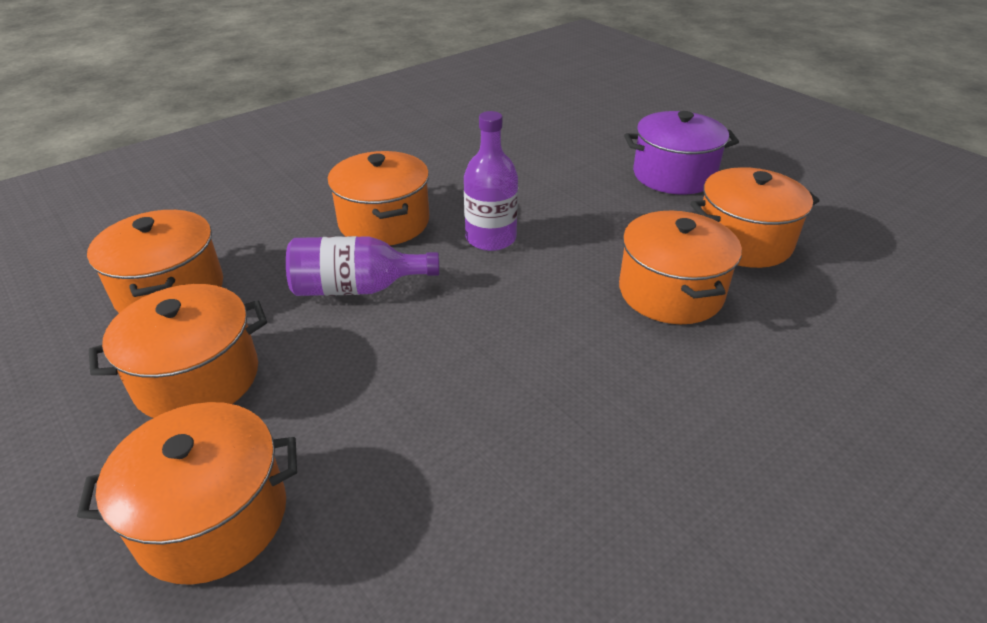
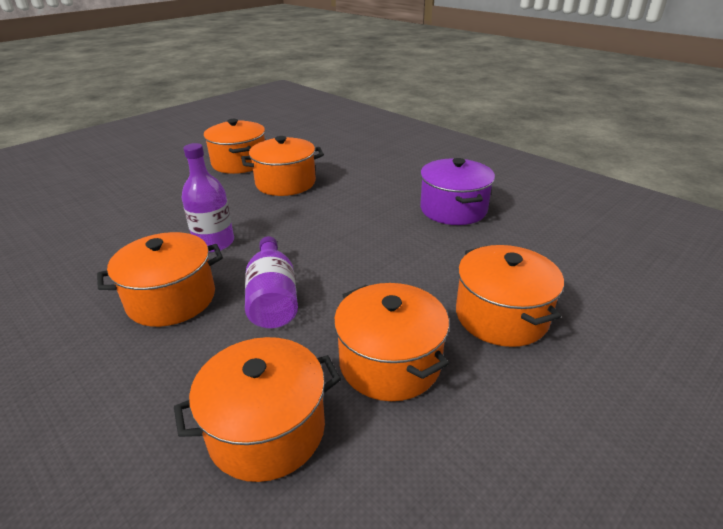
camera: 95 degrees left, 5 degrees down
(674, 175) = (153, 177): purple pot -> purple pot (453, 209)

